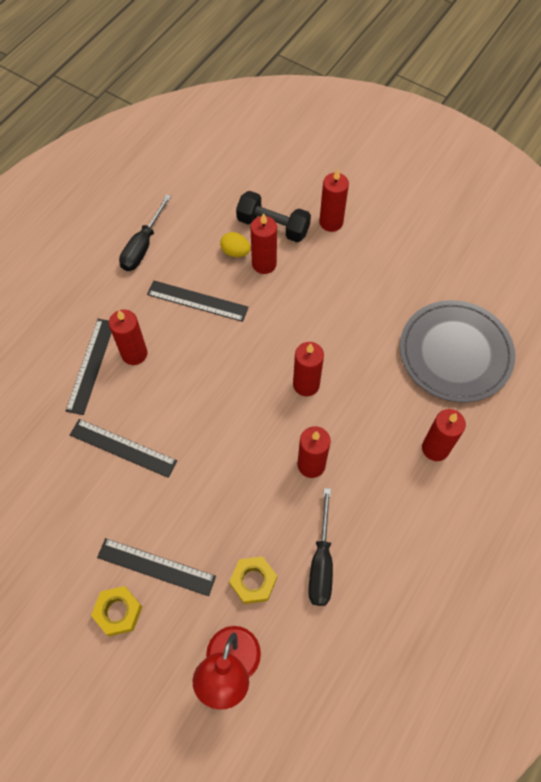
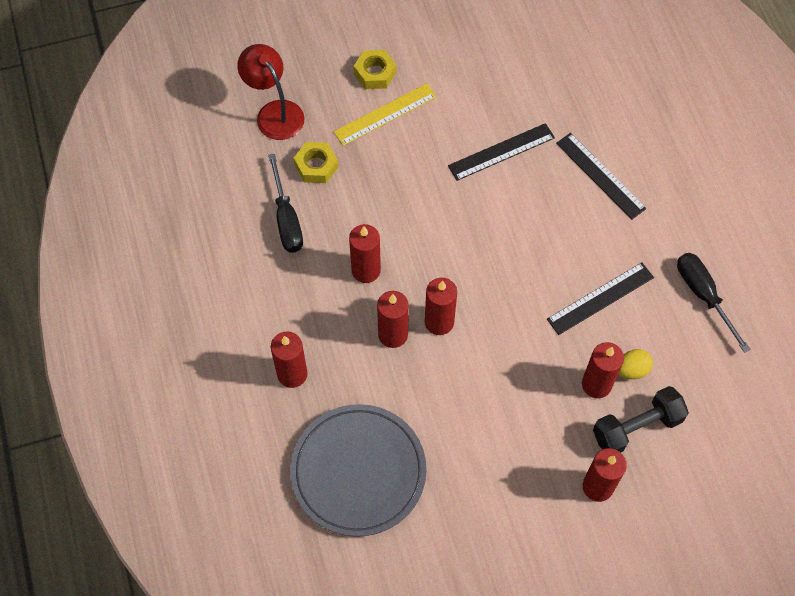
camera: 130 degrees right, 0 degrees up
(134, 354) = (585, 214): red candle -> red candle (393, 334)
(156, 566) = (385, 114): black ruler -> yellow ruler
(321, 562) = (286, 219): black screwdriver -> black screwdriver turned 150 degrees counterclockwise

